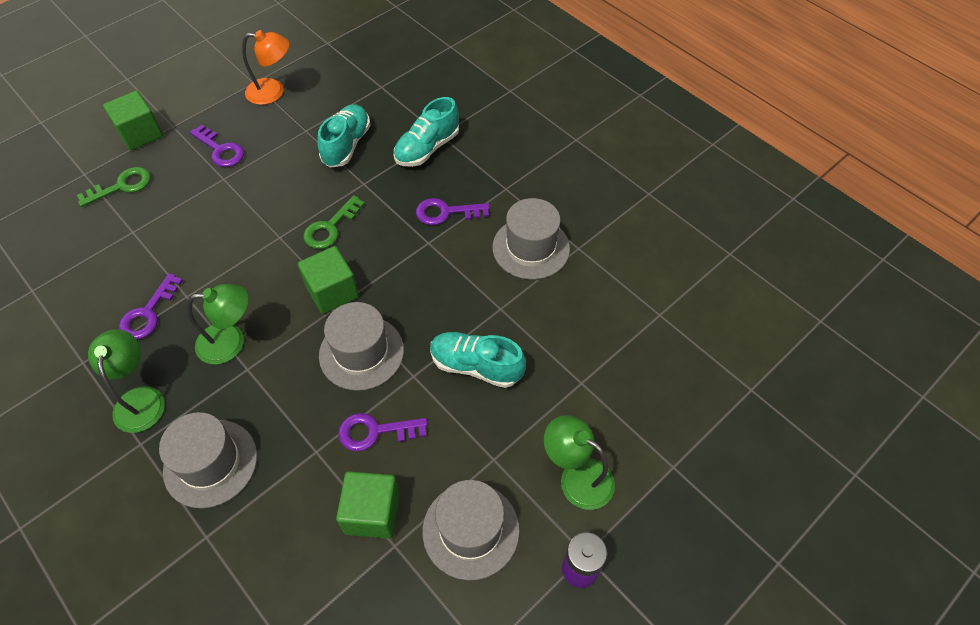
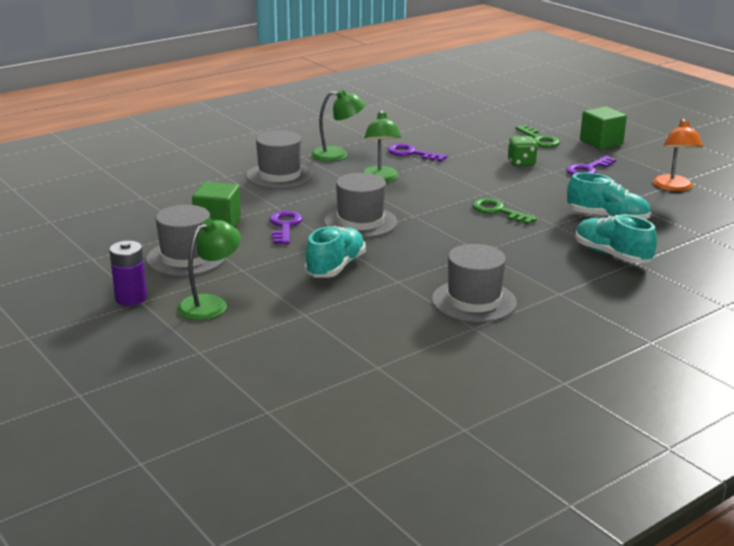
camera: 95 degrees right, 30 degrees down
(195, 205) = (521, 163): none -> green dice
(332, 291) = (425, 212): green cube -> none
(446, 212) = (520, 261): purple key -> none

